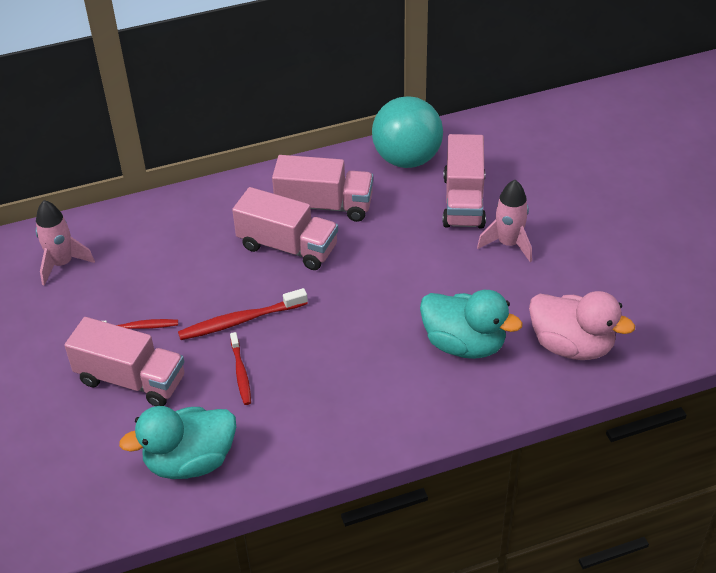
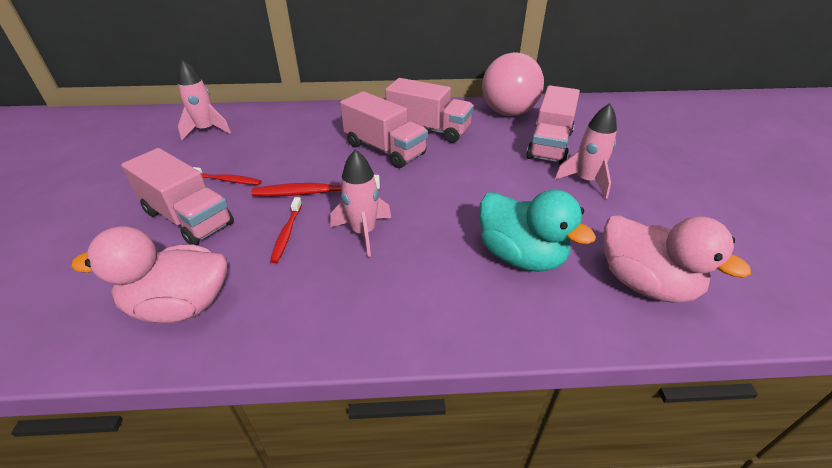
camera: 15 degrees right, 5 degrees down
(190, 461) = (181, 305): turquoise duck -> pink duck
(313, 354) = (363, 232): none -> pink rocket
(407, 159) = (508, 113): turquoise ball -> pink ball

